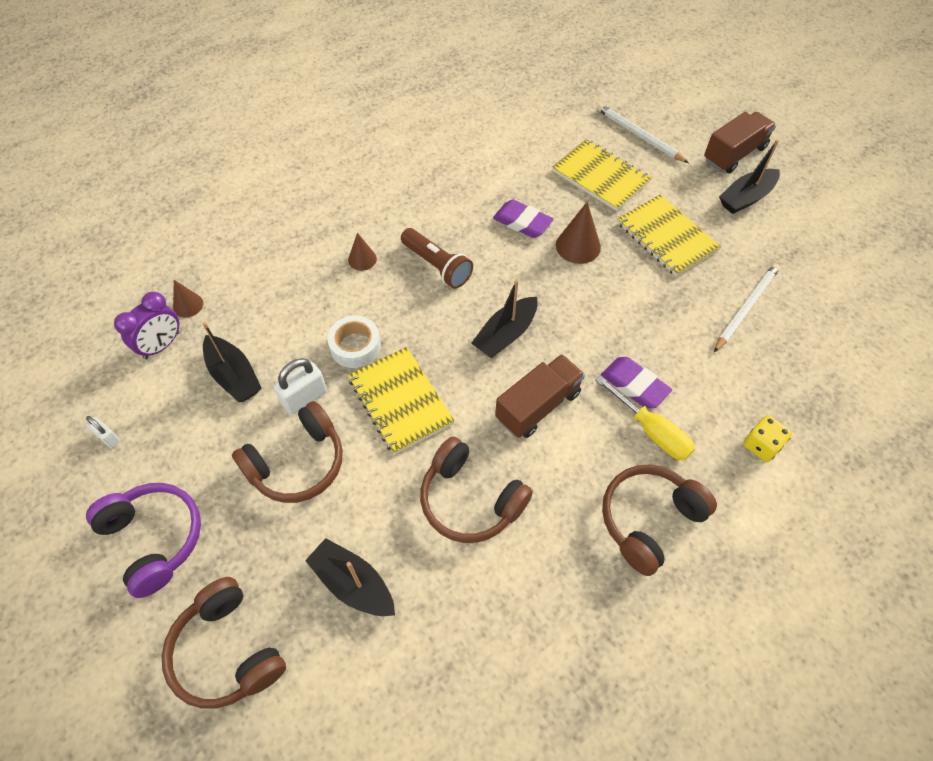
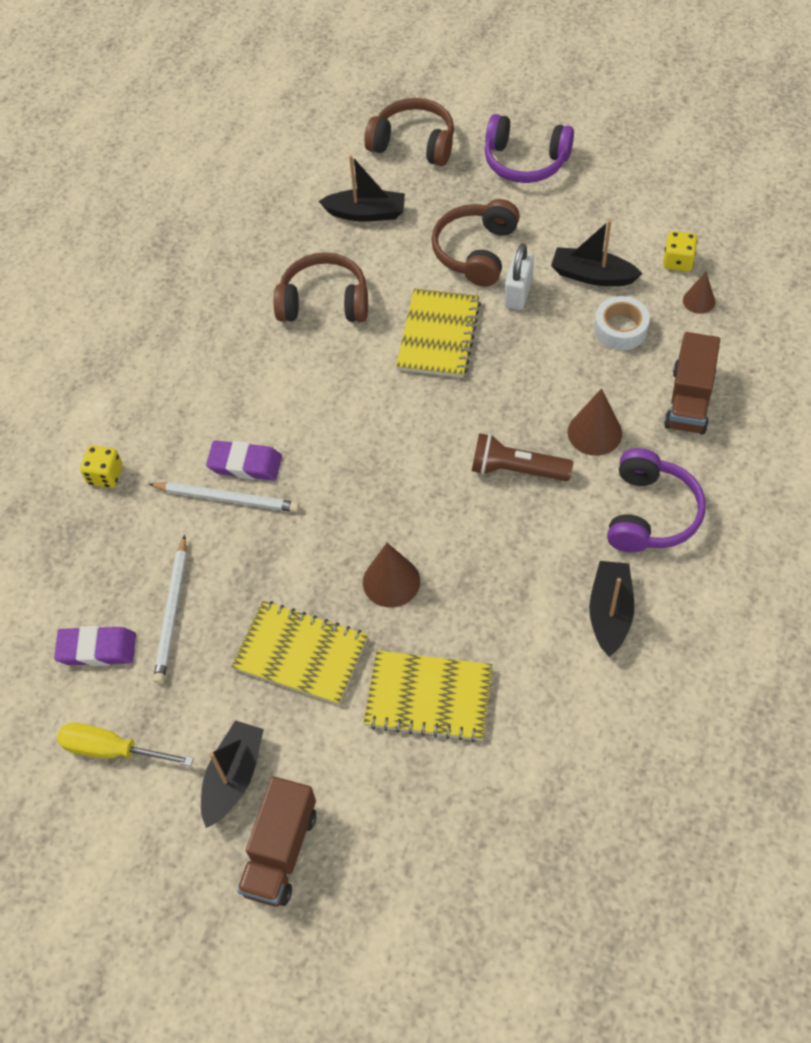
camera: 150 degrees right, 0 degrees up
(108, 437) = (633, 188): white padlock -> none
(162, 345) = (678, 261): purple clock -> yellow dice
(355, 346) = (518, 353): white tape -> white tape (620, 329)
(362, 259) = (594, 433): brown cone -> brown cone, size x1.60
(380, 195) = (650, 513): none -> purple headphones
(401, 401) = (438, 335): yellow notebook -> yellow notebook turned 75 degrees clockwise
(506, 334) = (394, 442): black boat -> black boat (610, 613)
(522, 222) = (472, 575): purple eraser -> purple eraser (97, 649)
(538, 406) = (320, 397): brown truck -> brown truck (689, 400)
(639, 135) = (423, 804): white pencil -> white pencil (227, 498)
(649, 520) = (176, 365): brown headphones -> none
(652, 431) = (208, 433): yellow screwdriver -> yellow screwdriver (111, 749)

